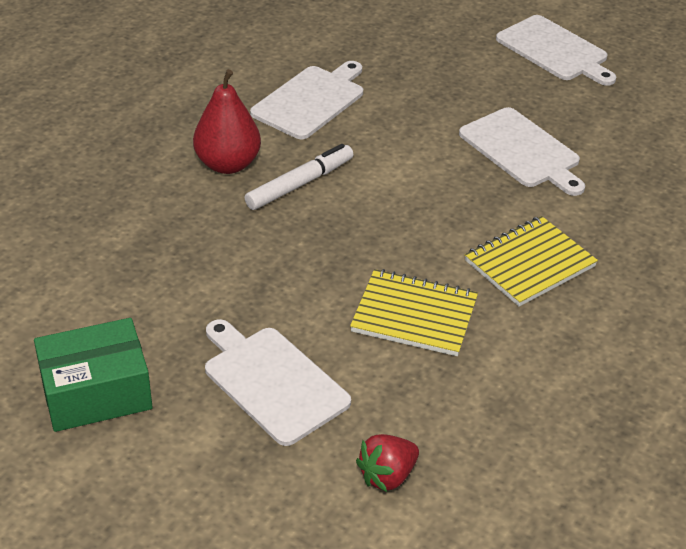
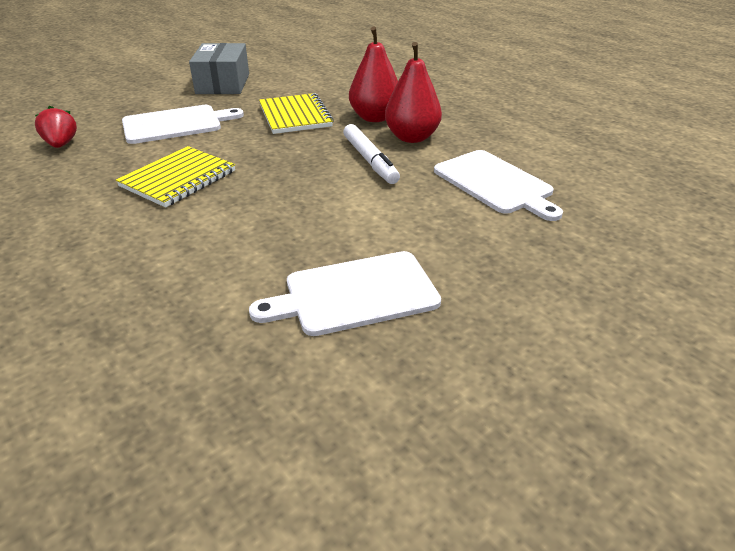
camera: 110 degrees right, 5 degrees down
(96, 392) = (223, 84): green box -> grey box
(180, 202) = (375, 117): none -> red pear
(529, 264) = (178, 247): yellow notebook -> yellow notebook (295, 116)
(554, 50) = (596, 405): white cutting board -> none

